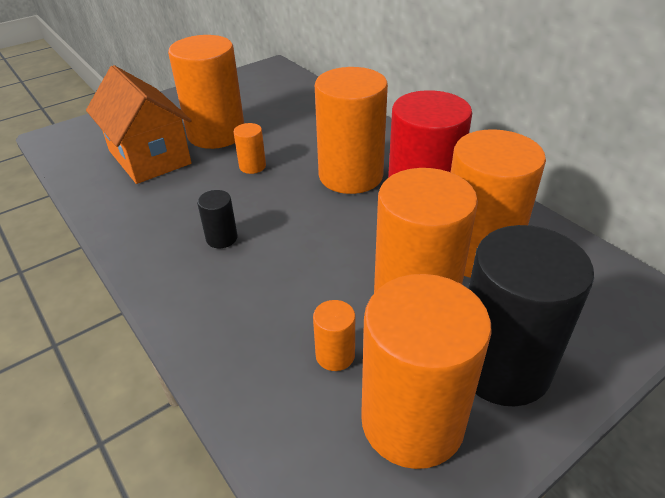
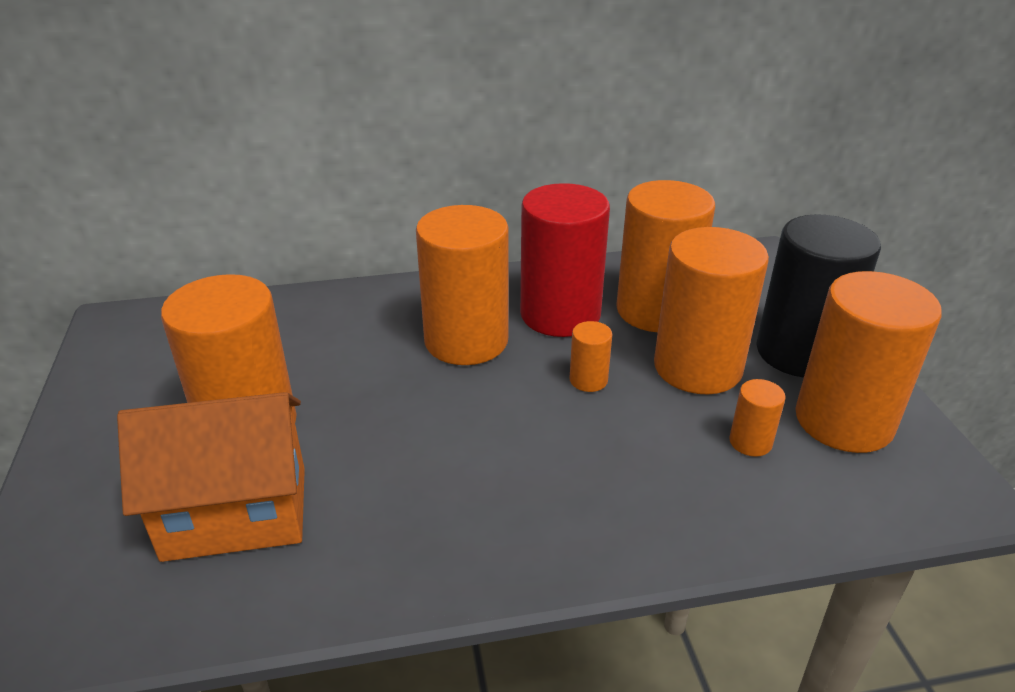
camera: 65 degrees left, 5 degrees down
(222, 238) = (509, 478): black cylinder -> none
(252, 166) = (370, 411): orange cylinder -> orange cylinder (588, 380)

